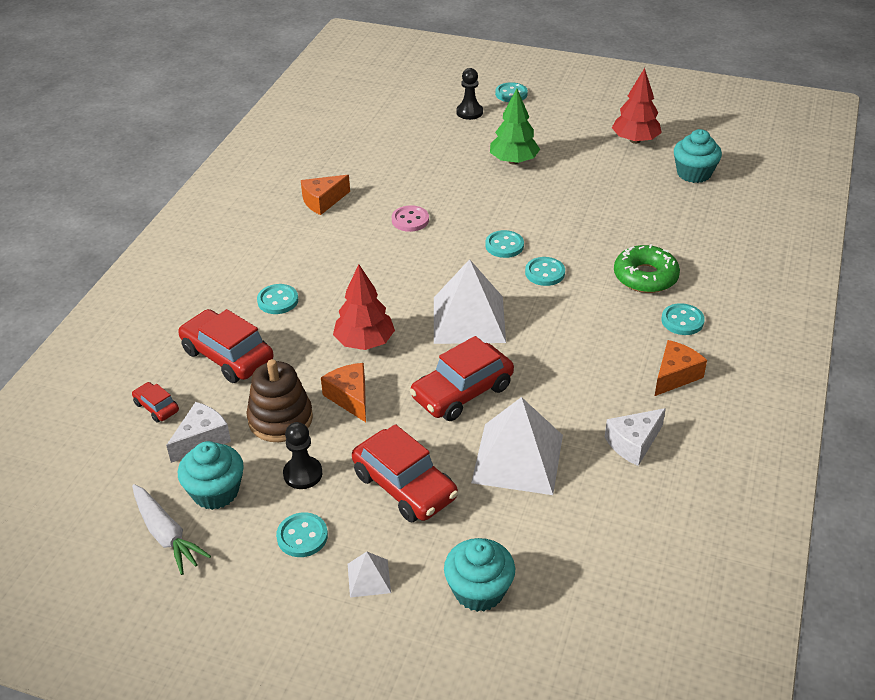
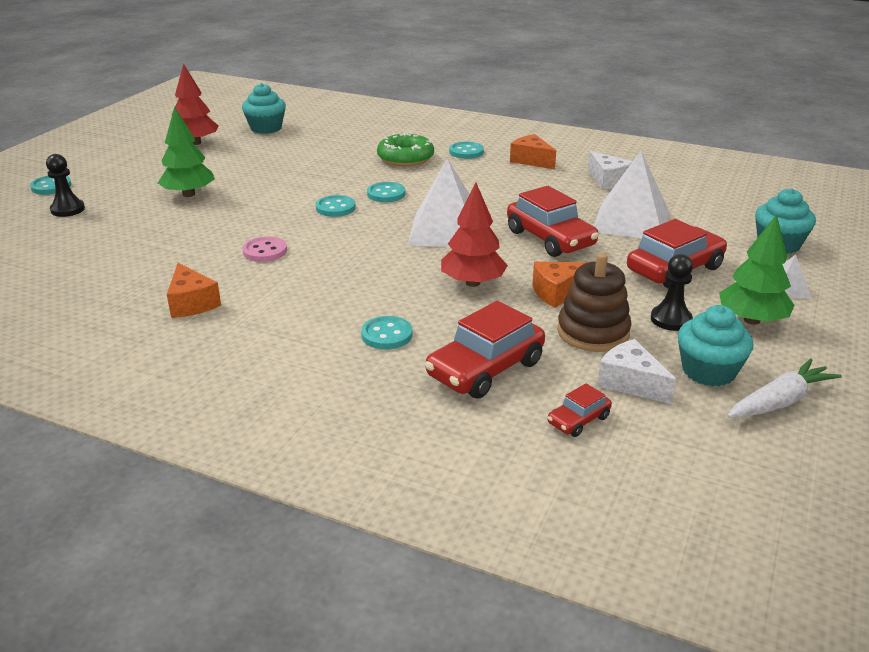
camera: 85 degrees left, 10 degrees down
(302, 536) = (752, 320): turquoise button -> green tree

